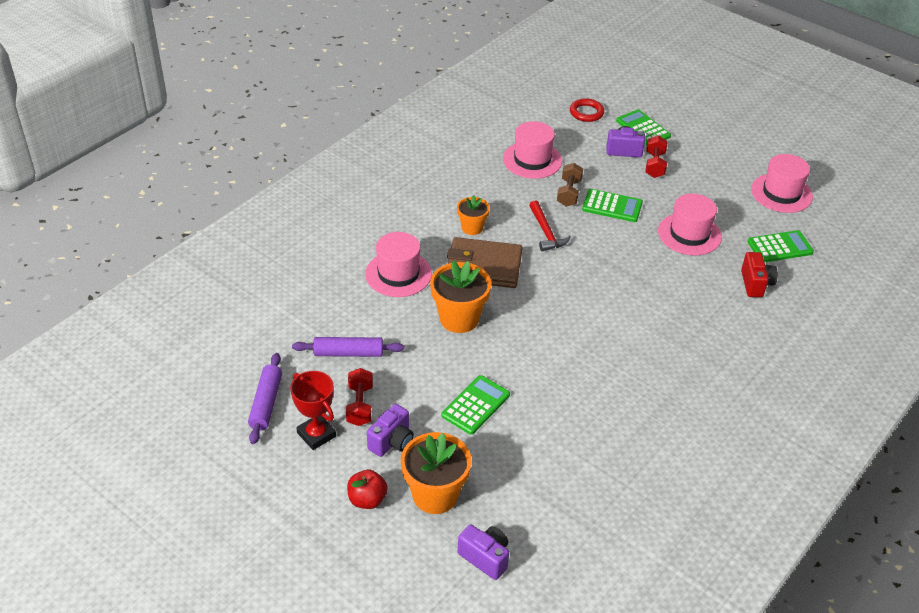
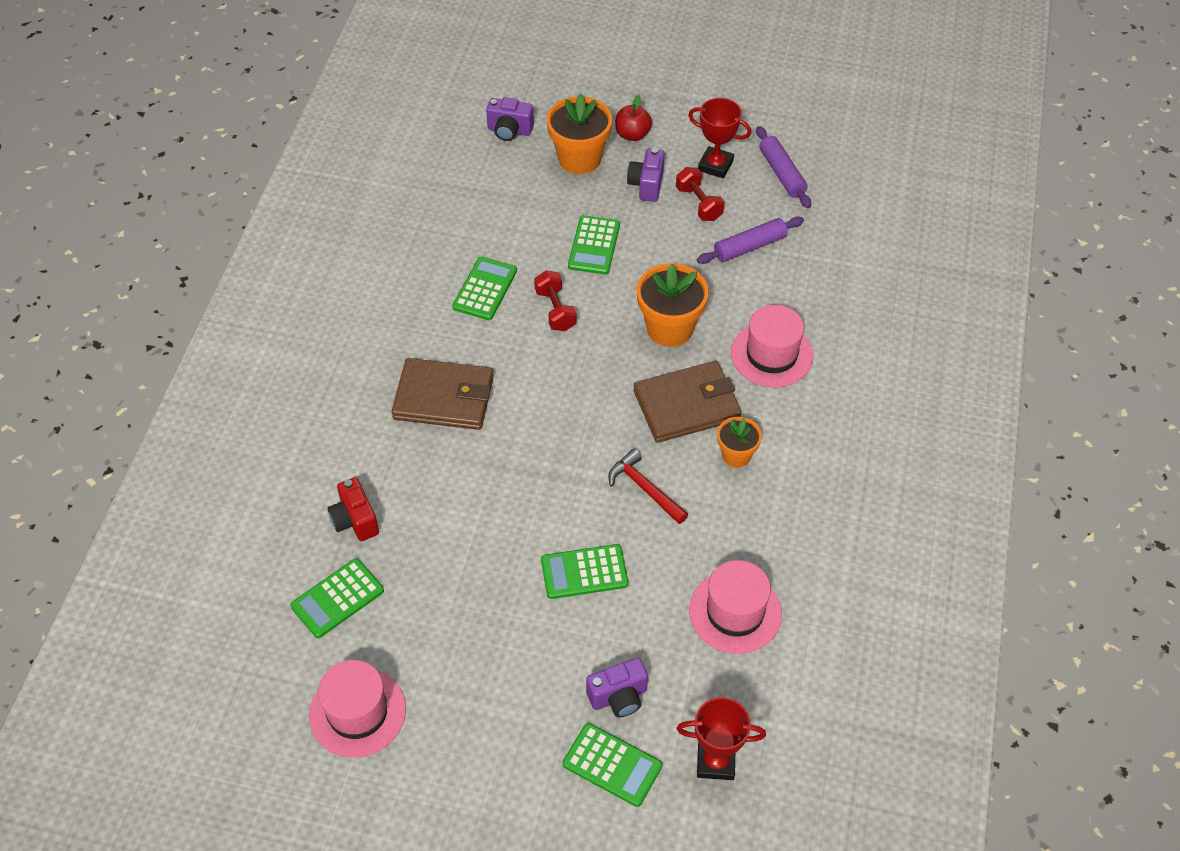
camera: 155 degrees right, 10 degrees up
(569, 193) = (652, 570): brown dumbbell -> none
(586, 113) = (715, 761): red ring -> red trophy
(590, 405) = (485, 289): none -> green calculator
(654, 165) = (560, 685): red dumbbell -> red dumbbell (555, 310)
(661, 336) = (444, 398): none -> brown wallet
(689, 234) = (464, 568): pink hat -> none

